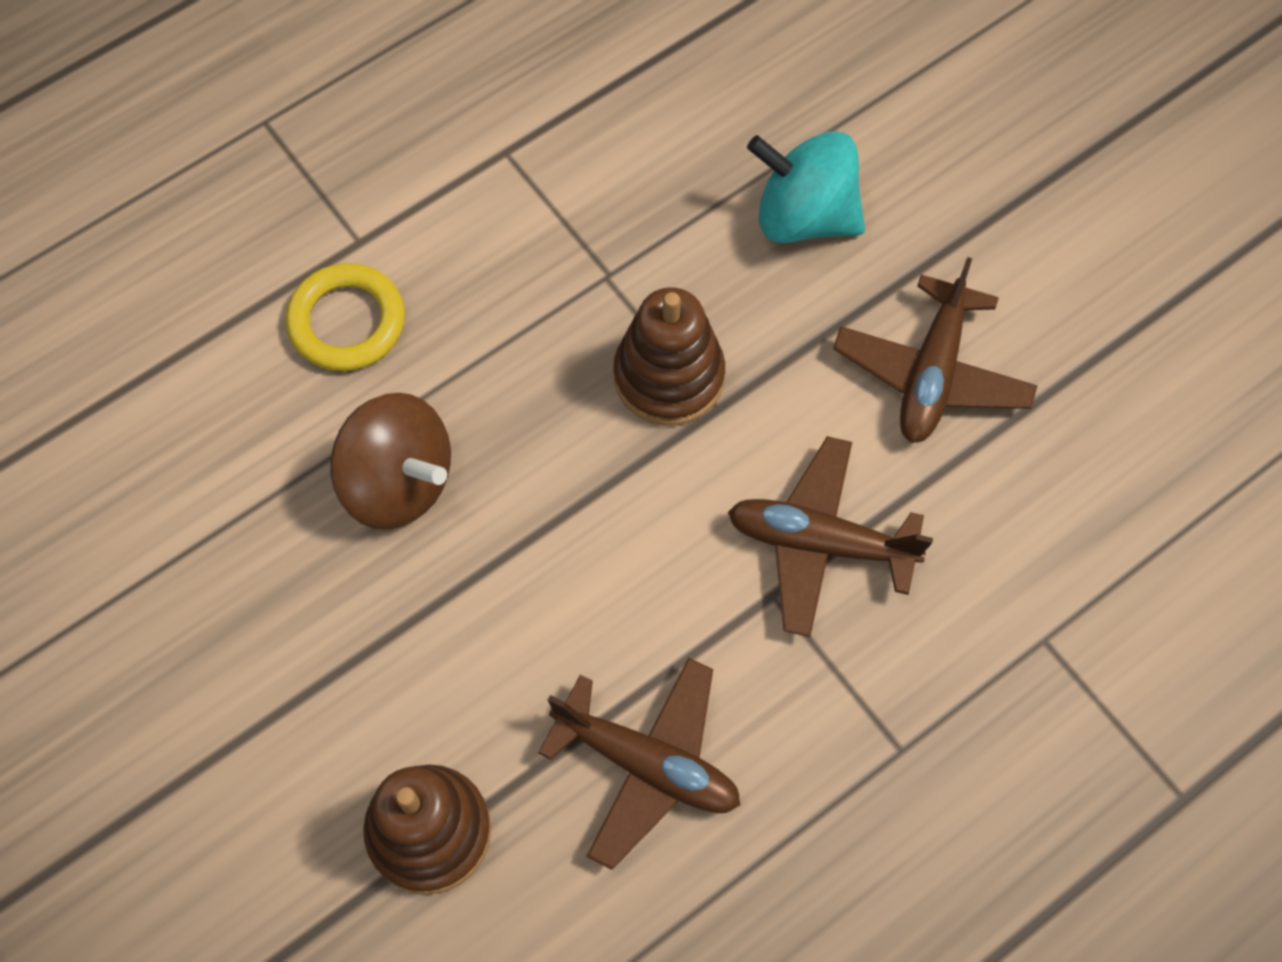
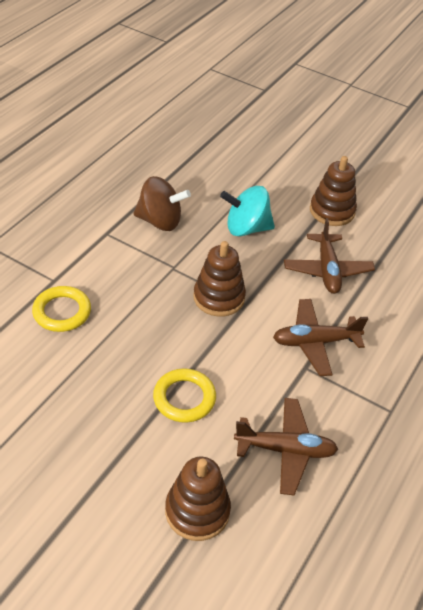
camera: 25 degrees left, 20 degrees down
(398, 482) = (115, 368): brown spinning top -> brown spinning top (160, 221)
(502, 589) = (184, 398): none -> yellow ring
(1019, 219) = (332, 211): none -> brown stacking toy

